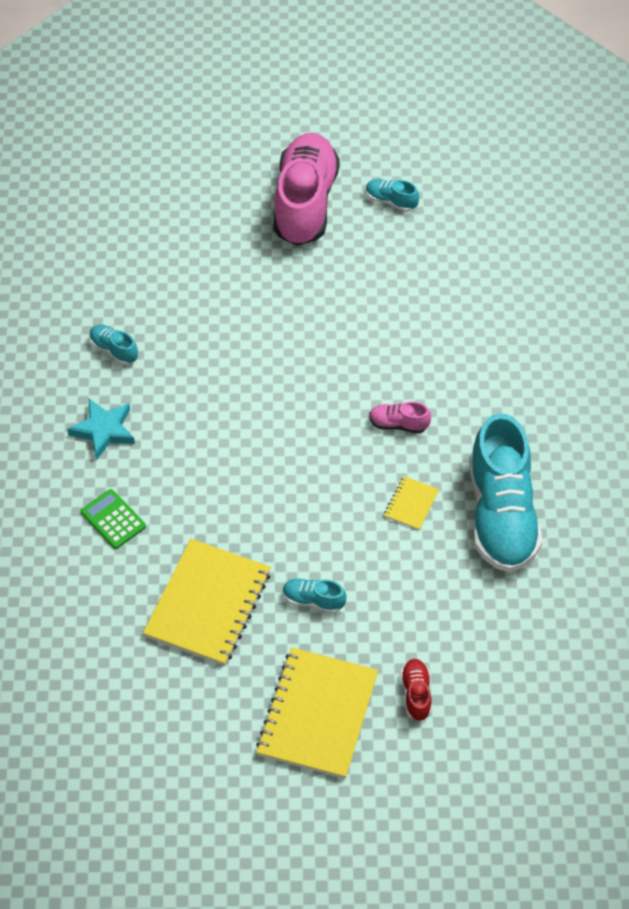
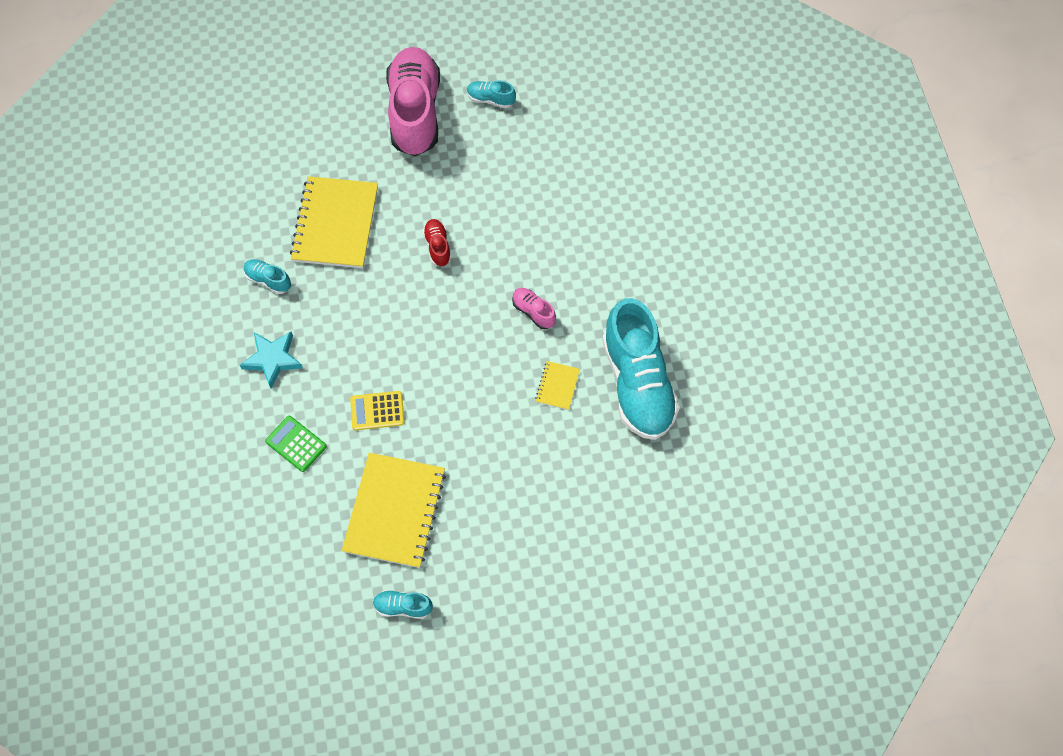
camera: 10 degrees left, 10 degrees up
(207, 499) = (377, 411): none -> yellow calculator
(313, 600) = (487, 492): turquoise shoe -> turquoise shoe (403, 606)
(318, 714) = (510, 600): yellow notebook -> yellow notebook (335, 224)
(398, 424) = (533, 312): pink shoe -> pink shoe turned 45 degrees clockwise
(416, 694) = (592, 565): red shoe -> red shoe (437, 246)

